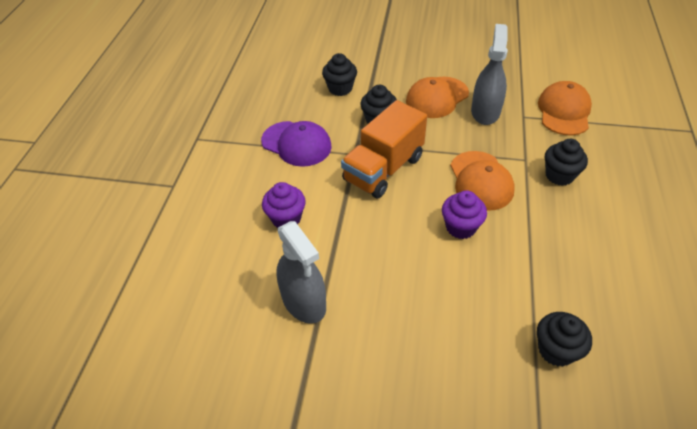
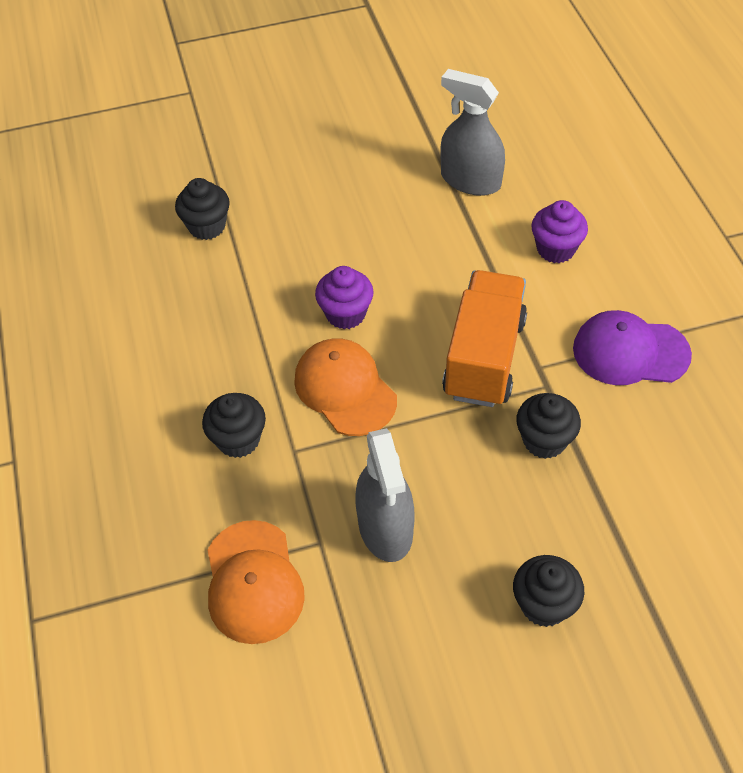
camera: 155 degrees right, 5 degrees up
(340, 88) = (652, 485): black cupcake -> black cupcake (544, 604)
(437, 97) = (480, 529): orange cap -> none

